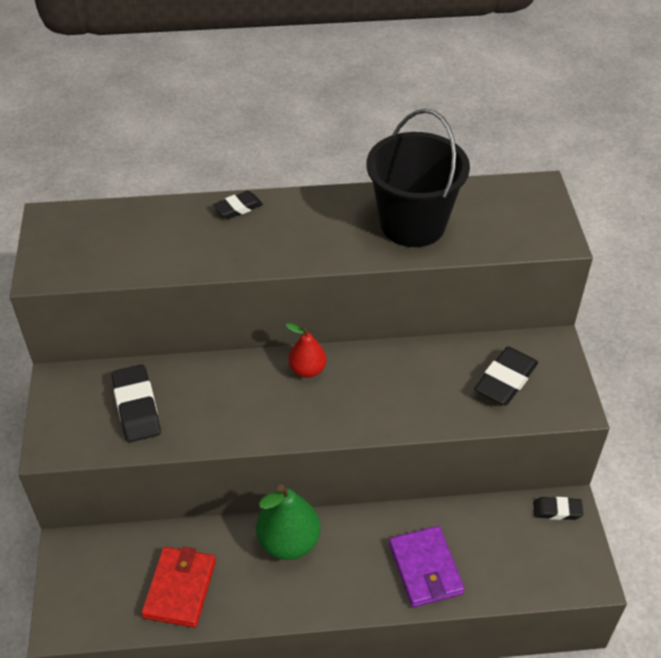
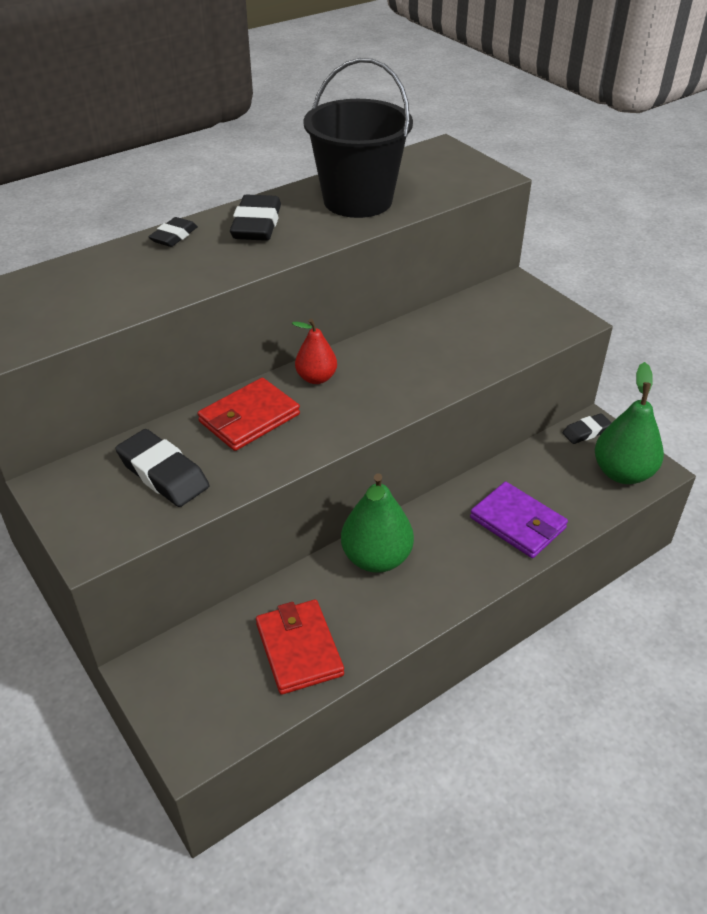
camera: 30 degrees left, 5 degrees down
(230, 385) = (249, 418): none -> red wallet
(505, 380) = (500, 322): black eraser -> black eraser (256, 225)
(557, 567) = (622, 473): none -> green pear

